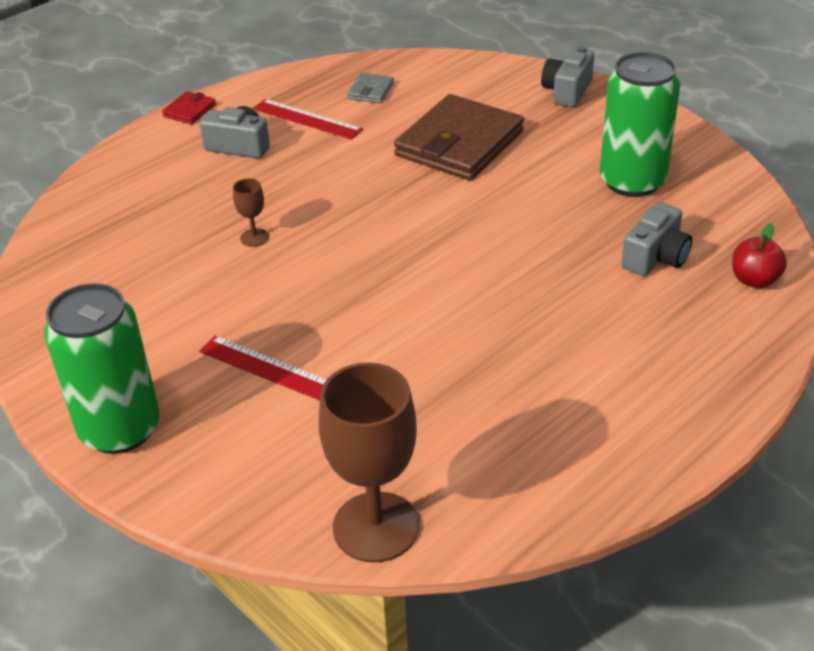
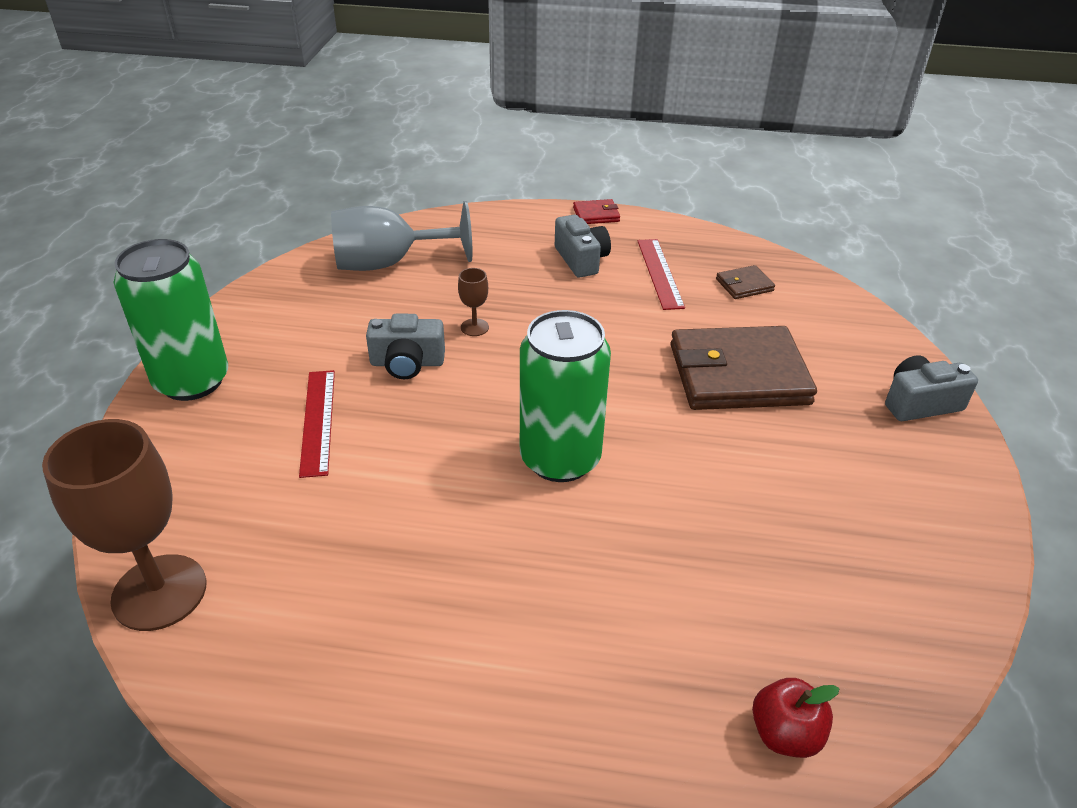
camera: 50 degrees right, 0 degrees up
(100, 247) = (389, 263): none -> grey goblet
(370, 91) = (744, 285): grey wallet -> brown wallet
(632, 181) = (834, 529): green can -> green can (560, 458)
(655, 257) = (727, 614): grey camera -> grey camera (407, 363)

